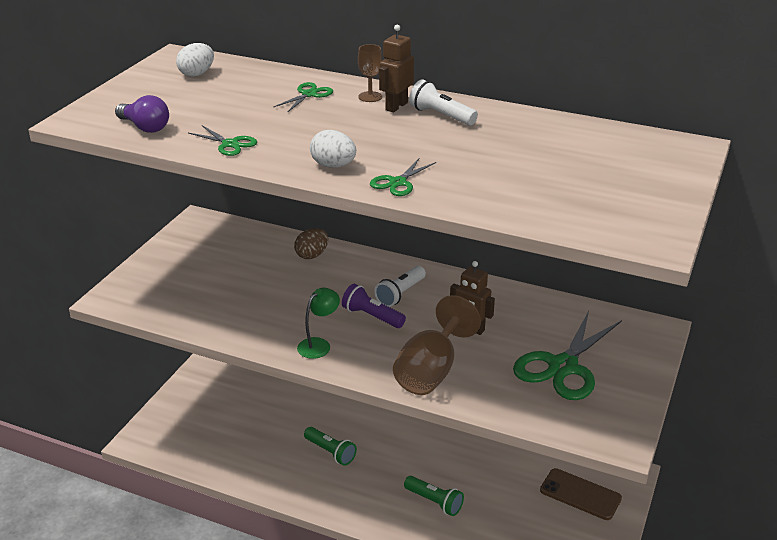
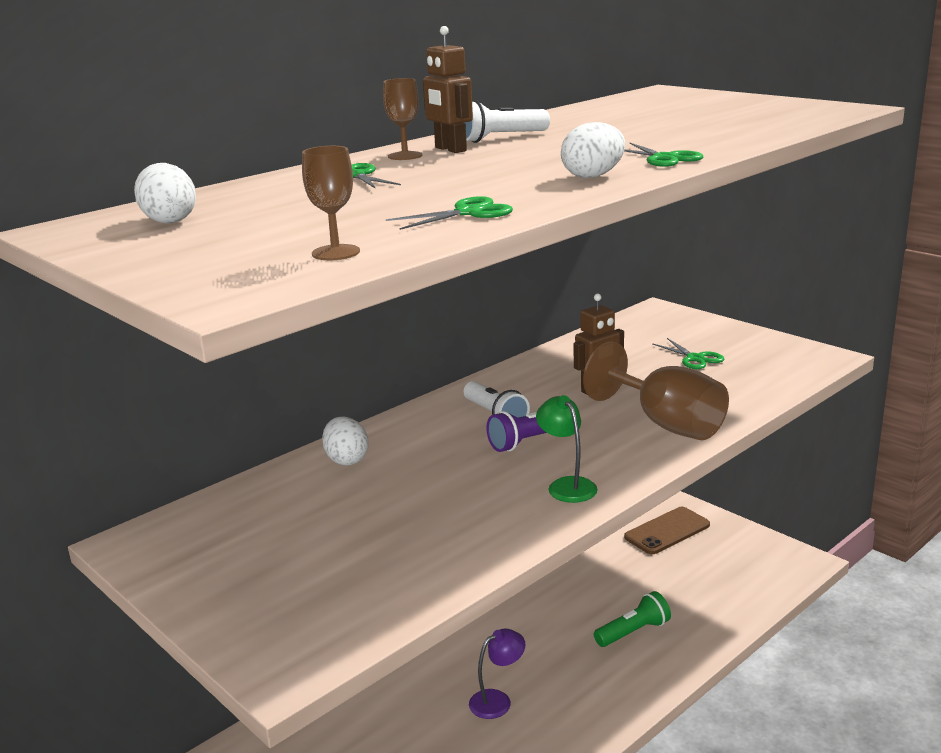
camera: 65 degrees left, 10 degrees down
(145, 127) = (336, 253): purple light bulb -> brown goblet
(312, 255) = (346, 460): brown egg -> white egg
(330, 452) = (497, 700): green flashlight -> purple lamp
(563, 367) = (695, 358): green scissors -> green scissors, size x0.48

